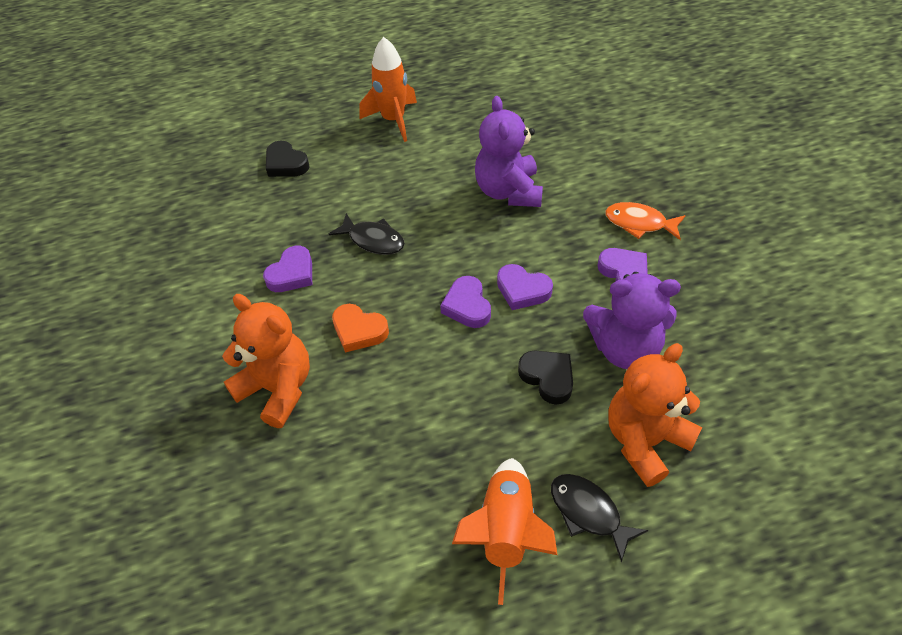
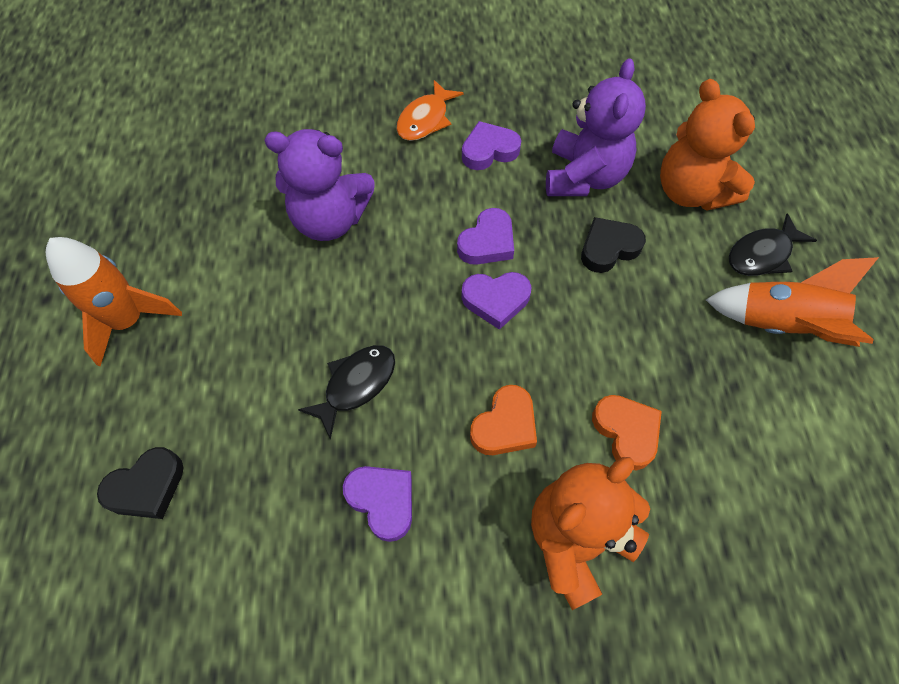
camera: 80 degrees left, 10 degrees up
(368, 411) = (626, 432): none -> orange heart

